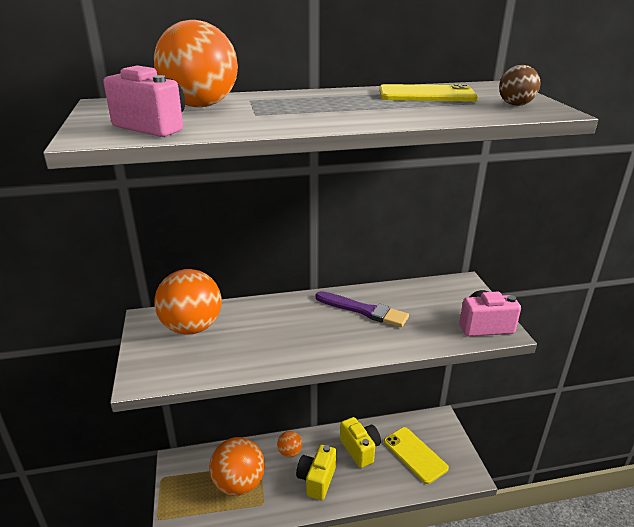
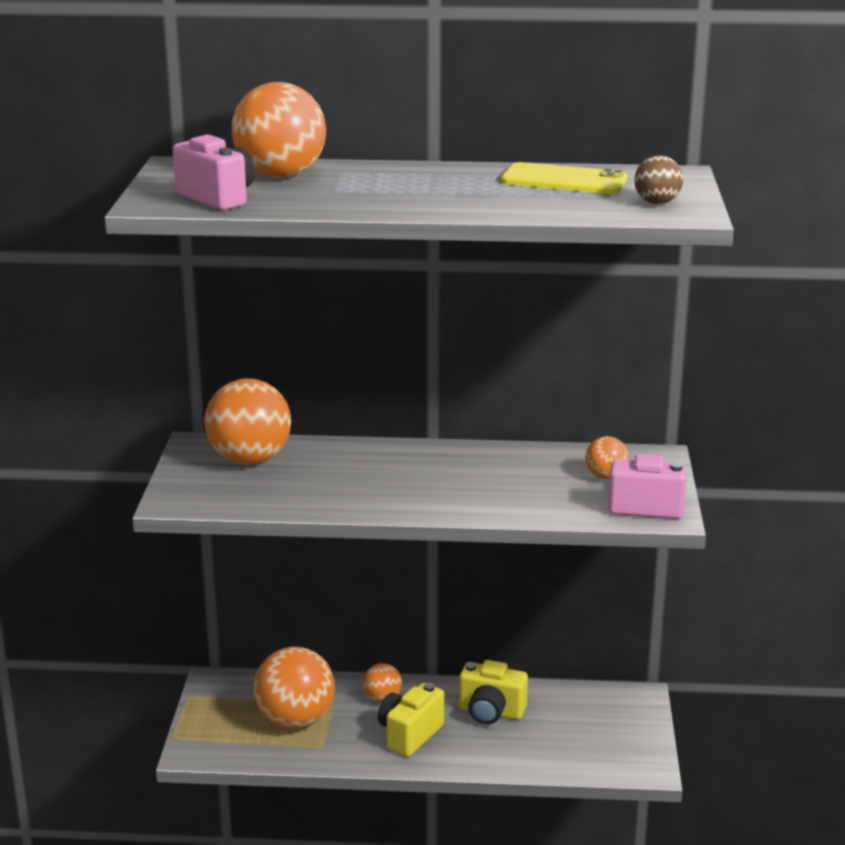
camera: 15 degrees right, 5 degrees down
(360, 449) = (491, 712): yellow camera -> yellow camera turned 120 degrees clockwise
(363, 310) = (487, 470): purple brush -> none
(415, 455) = (573, 732): yellow phone -> none
(442, 304) = (605, 476): none -> orange ball

